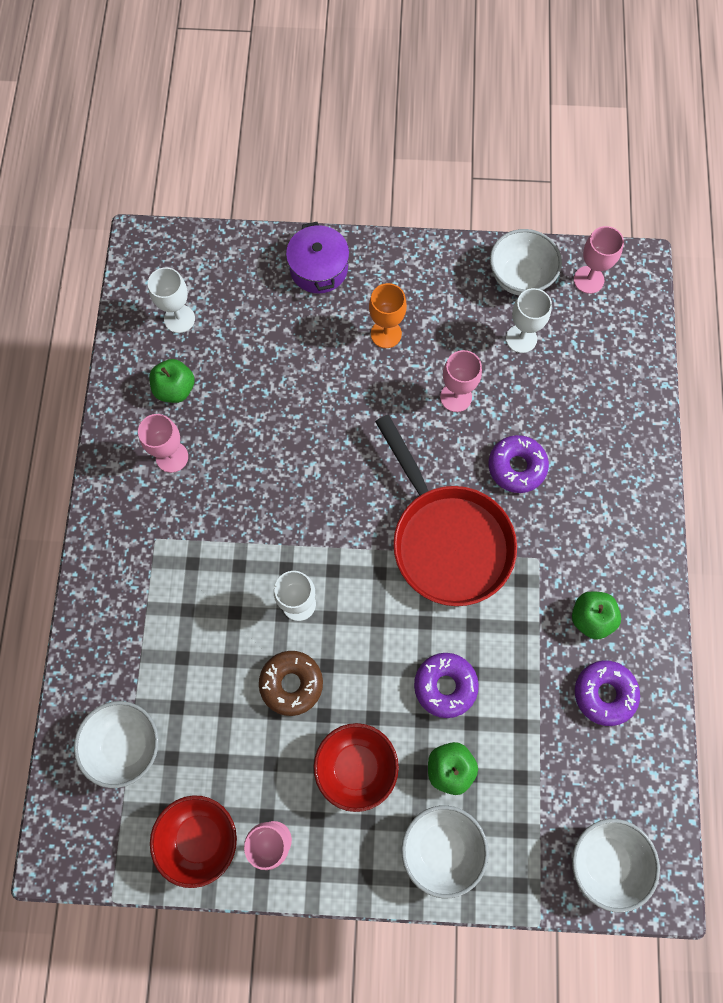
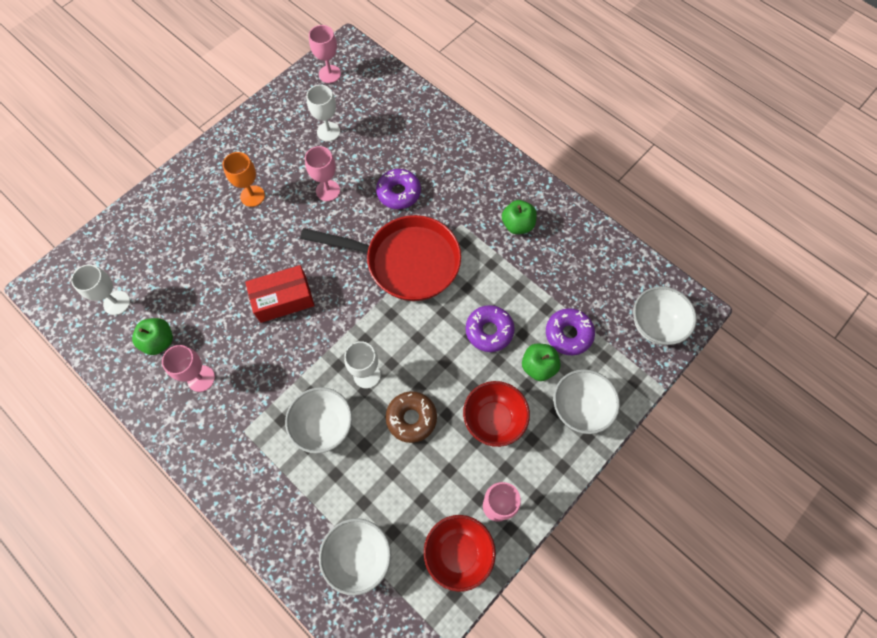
camera: 50 degrees left, 5 degrees down
(307, 459) = (283, 299): none -> red box
(319, 268) = (173, 199): purple pot -> none
(520, 277) = (293, 104): white bowl -> white bowl (323, 426)
(604, 693) = (564, 252): purple donut -> purple donut (568, 334)

